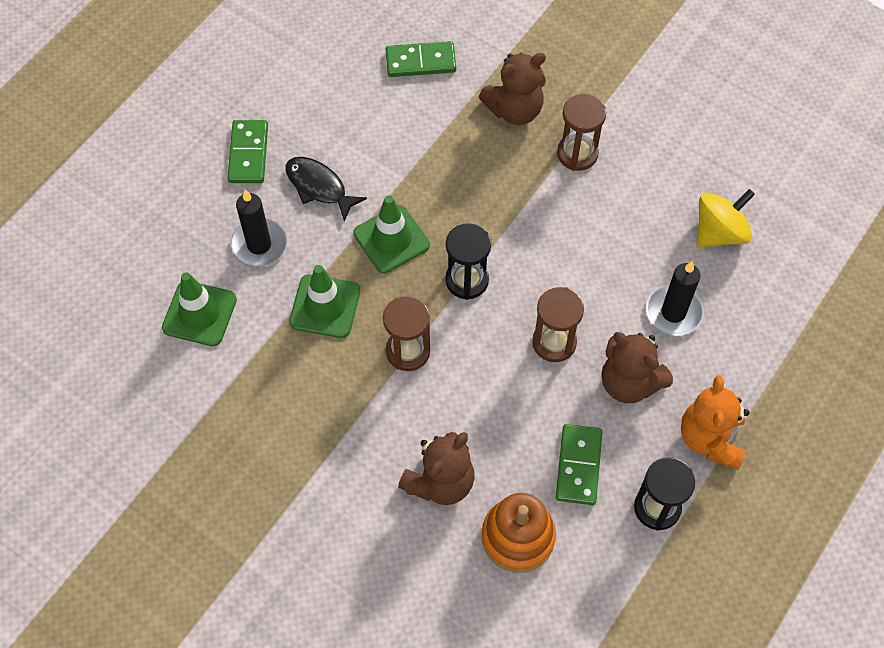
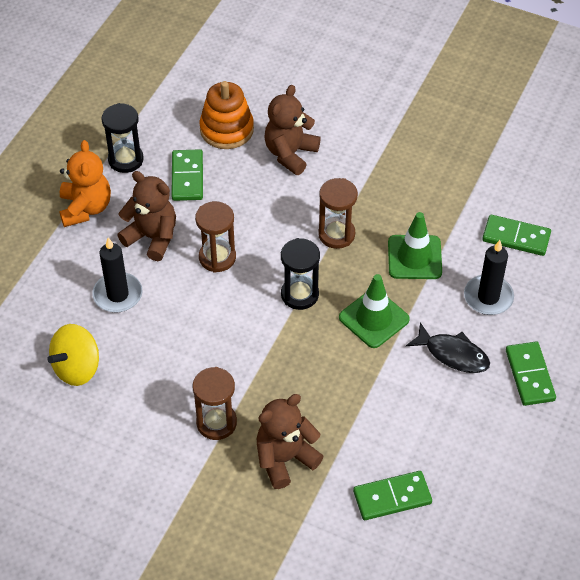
camera: 170 degrees right, 10 degrees down
(199, 313) = (516, 237): green traffic cone -> green domino

